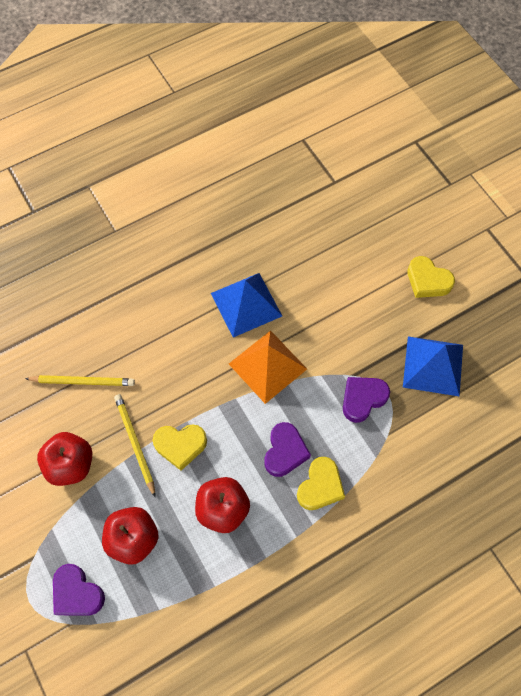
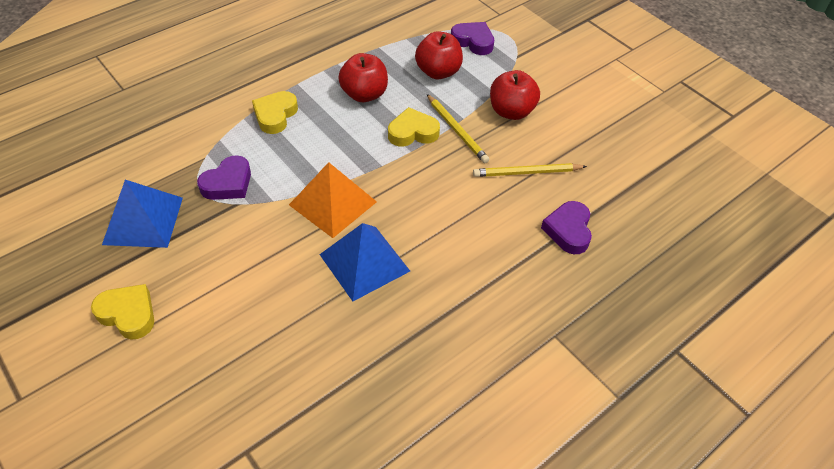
camera: 170 degrees right, 15 degrees down
(285, 451) = (310, 136): purple heart -> purple heart (568, 230)

